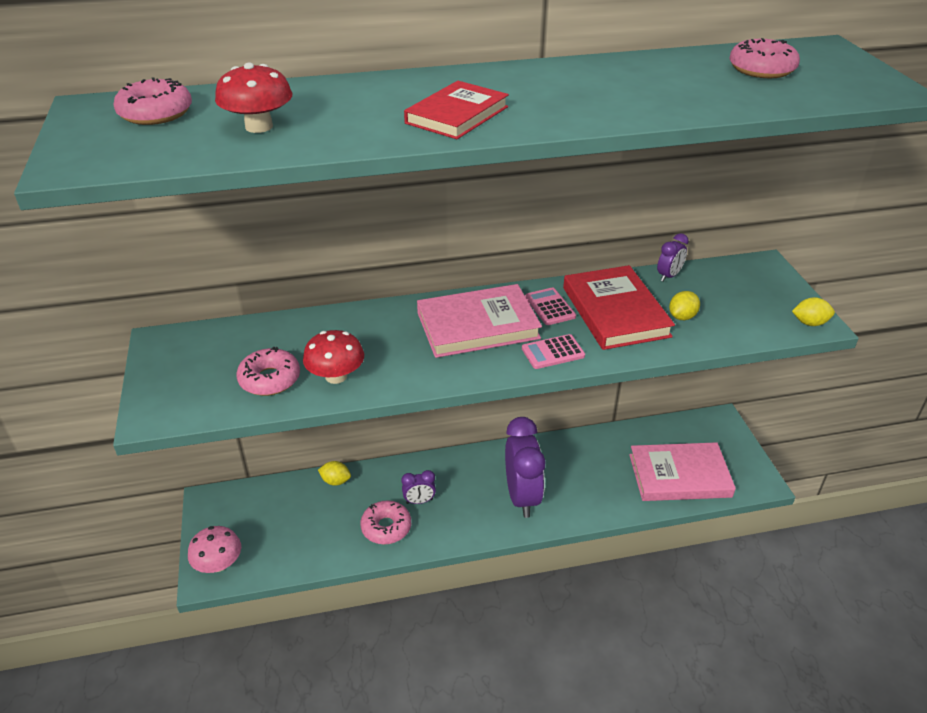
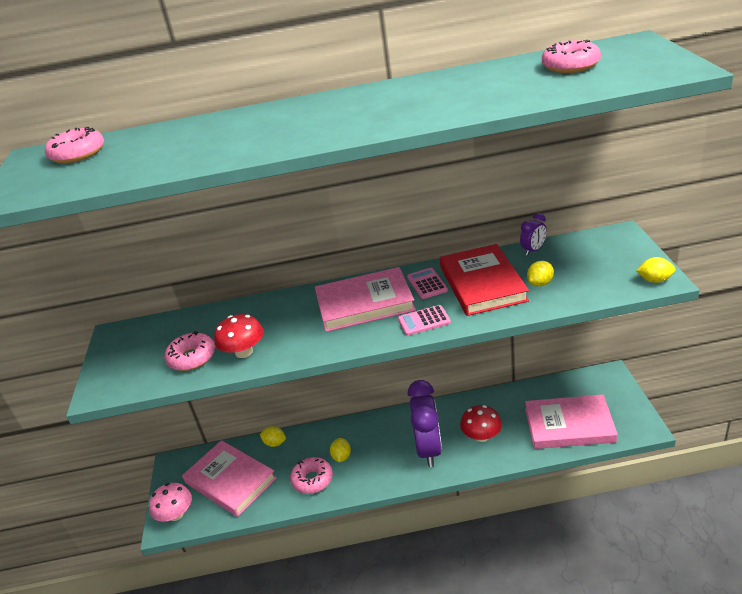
camera: 10 degrees right, 5 degrees down
(259, 127) = (149, 156): red mushroom -> red mushroom (481, 436)
(284, 525) = (230, 480): none -> pink book
(419, 501) = (341, 457): purple clock -> yellow lemon
(457, 115) = (304, 130): red book -> none

